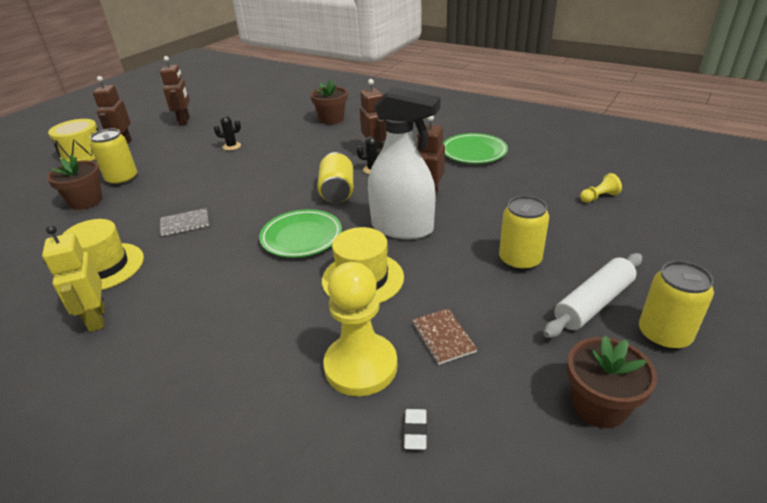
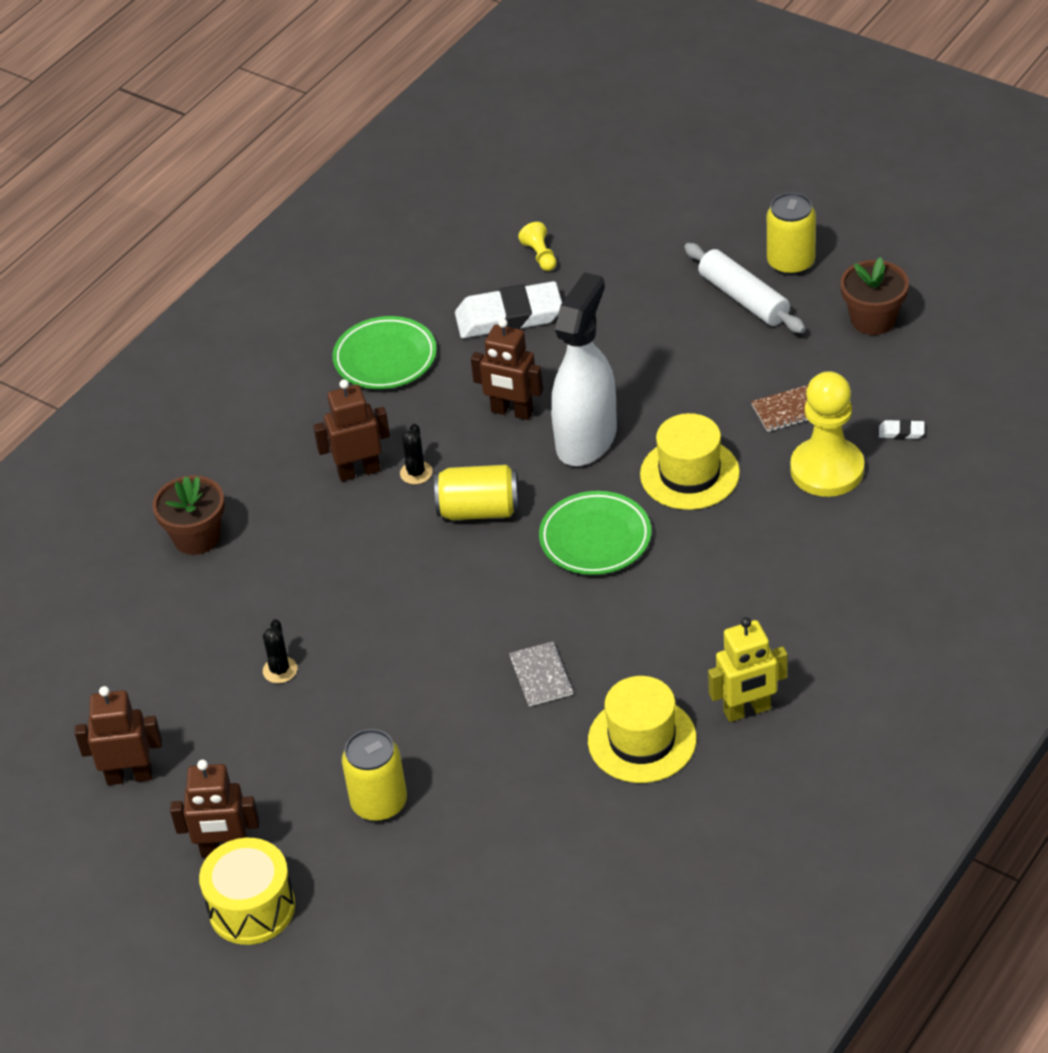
camera: 85 degrees left, 10 degrees up
(86, 201) = (450, 830): brown flower pot -> none
(519, 260) = (667, 342): yellow can -> none
(526, 189) = (509, 316): none -> white eraser

